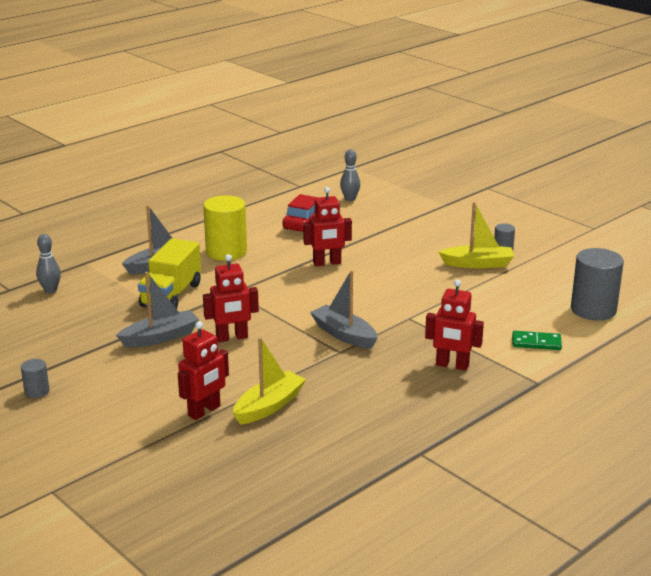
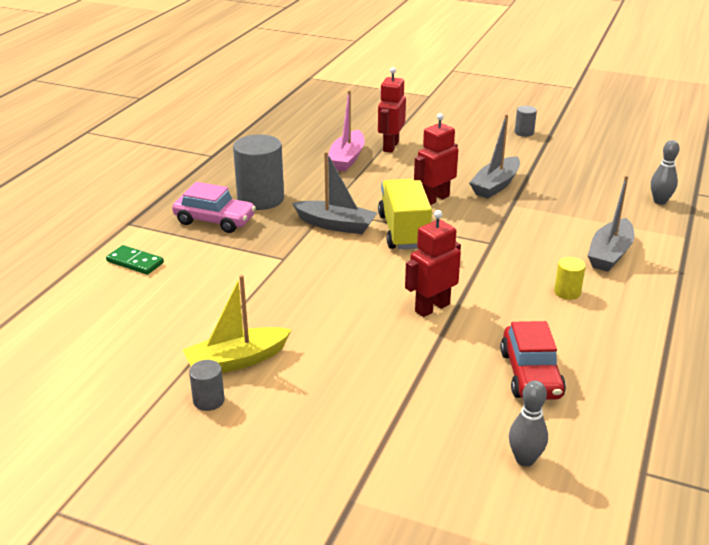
camera: 155 degrees right, 5 degrees up
(171, 295) = (545, 224): yellow truck -> yellow truck (404, 231)
(226, 252) = (567, 292): yellow cylinder -> yellow cylinder, size x0.48
(269, 406) = (347, 159): yellow boat -> pink boat
(452, 365) = (215, 220): red robot -> pink car
(536, 343) = (135, 262): green domino -> green domino turned 45 degrees clockwise
(593, 310) = (68, 322): grey cylinder -> grey cylinder (260, 199)

